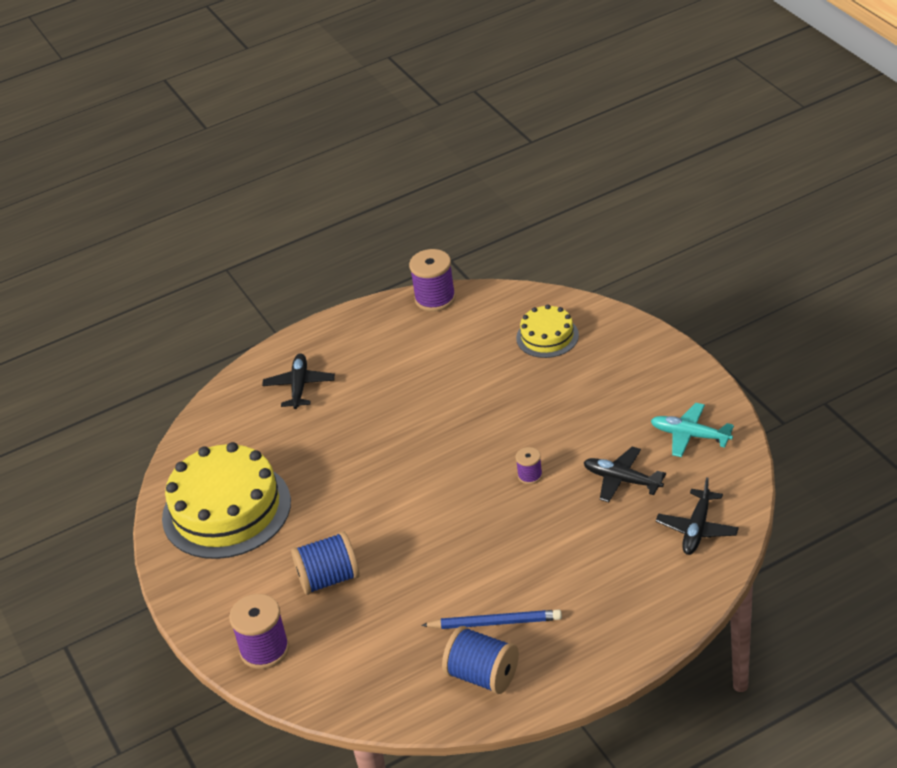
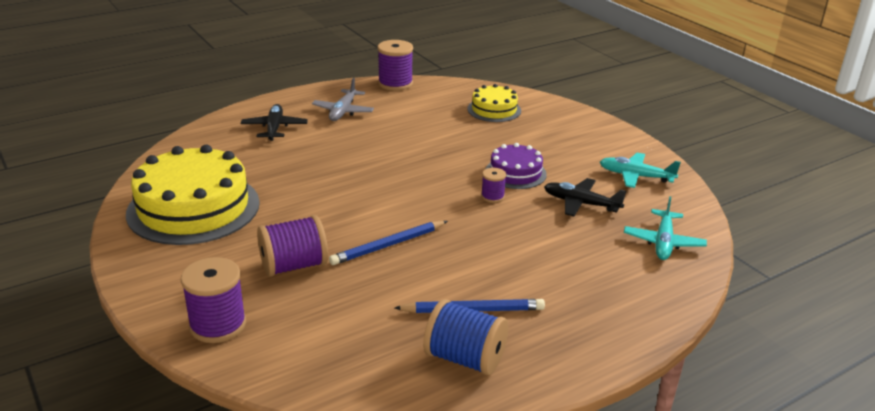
camera: 10 degrees left, 10 degrees down
(329, 579) = (294, 266): blue spool -> purple spool
(374, 352) = (343, 111): none -> grey plane
(419, 548) = (388, 245): none -> blue pencil
(559, 439) = (515, 173): none -> purple cake
(697, 529) = (663, 242): black plane -> turquoise plane

